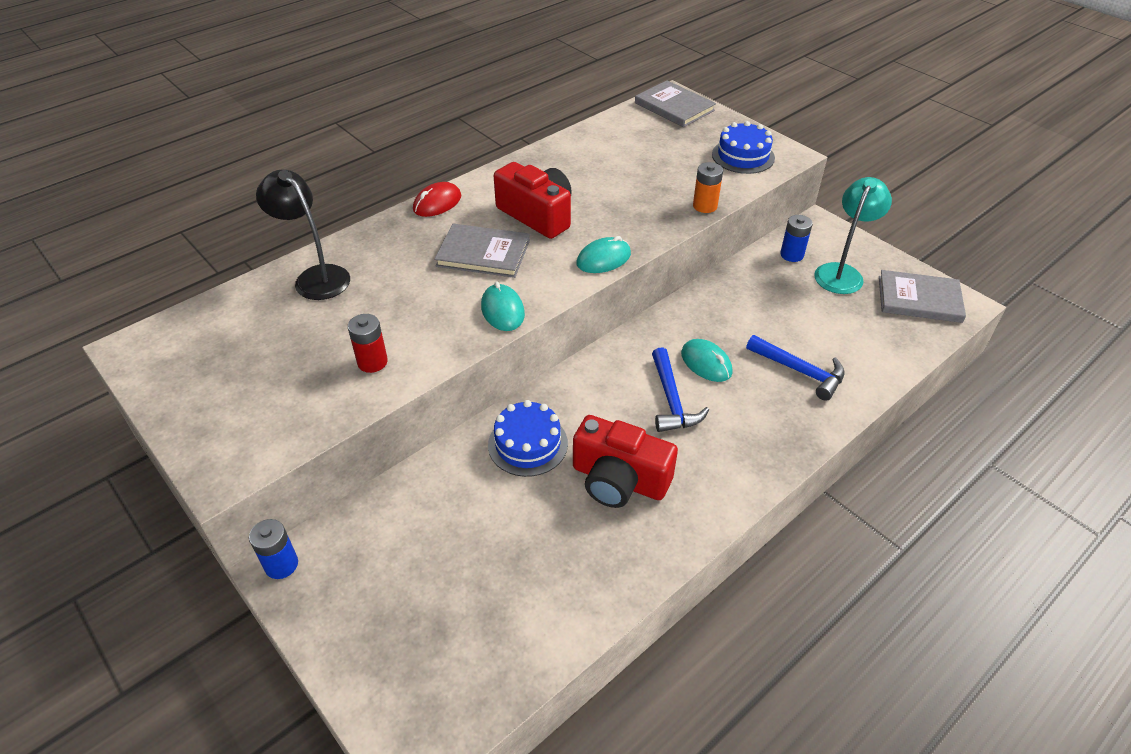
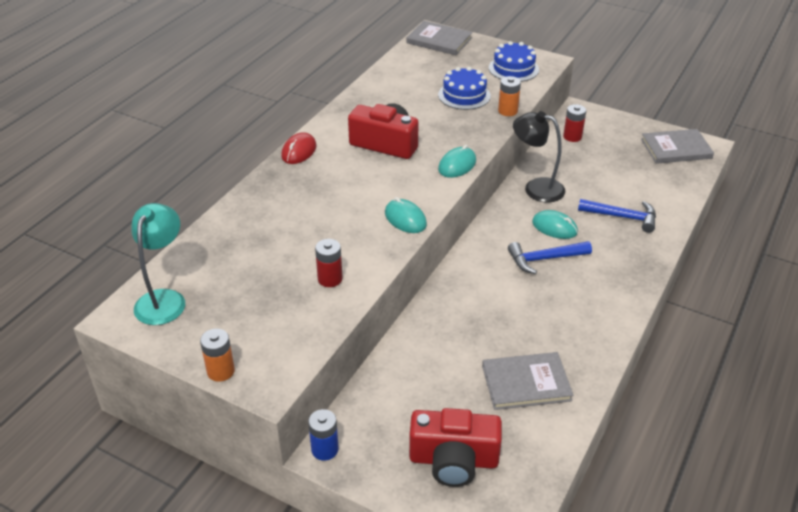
camera: 20 degrees left, 5 degrees down
(186, 440) = (220, 371): none -> orange battery
(315, 277) = (238, 228): black lamp -> black lamp (536, 188)
(483, 253) = (362, 181): grey book -> grey book (526, 383)
(528, 444) = (459, 316): blue cake -> blue cake (464, 95)
(619, 480) = (539, 322): red camera -> red camera (453, 460)
(671, 400) = (544, 259): blue hammer -> blue hammer turned 105 degrees clockwise
(791, 255) = (572, 137): blue battery -> red battery
(841, 272) = (614, 142): turquoise lamp -> turquoise lamp (164, 299)

